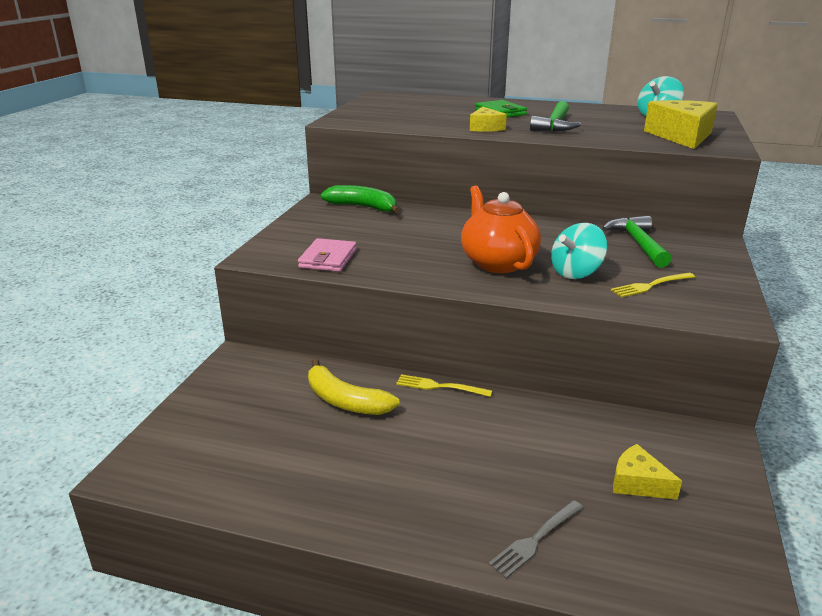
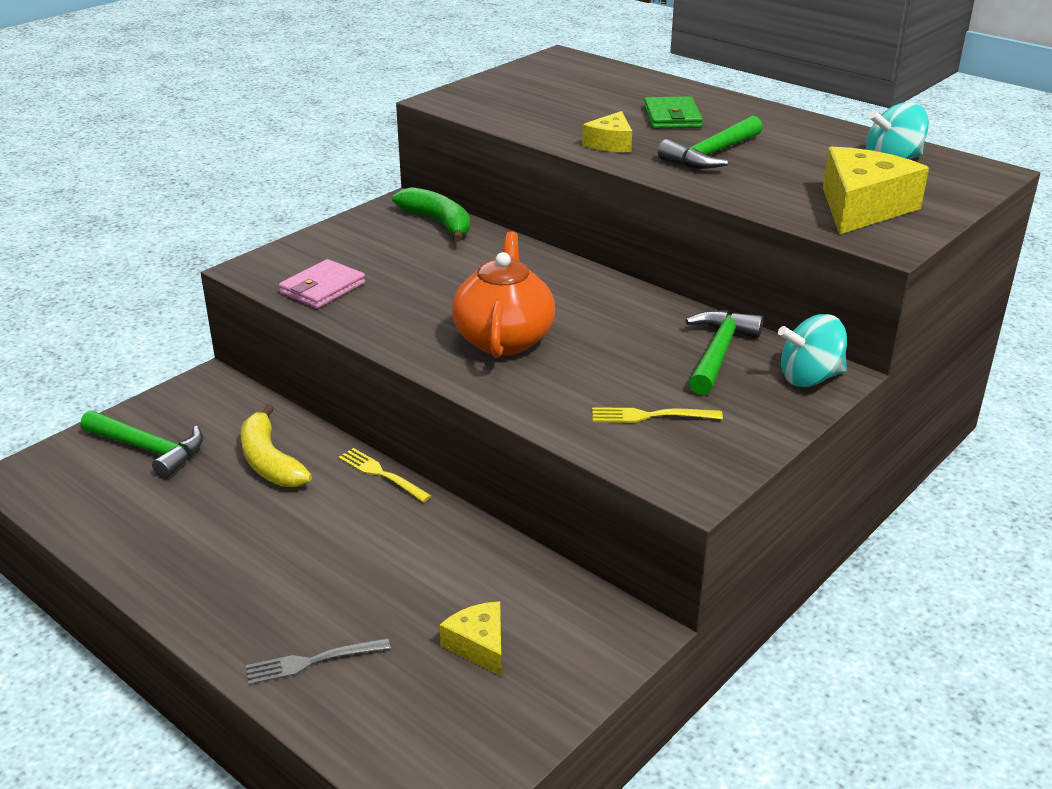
camera: 25 degrees right, 5 degrees up
(234, 419) = (149, 449): none -> green hammer
(576, 273) = (580, 375): turquoise spinning top -> turquoise spinning top (809, 378)

